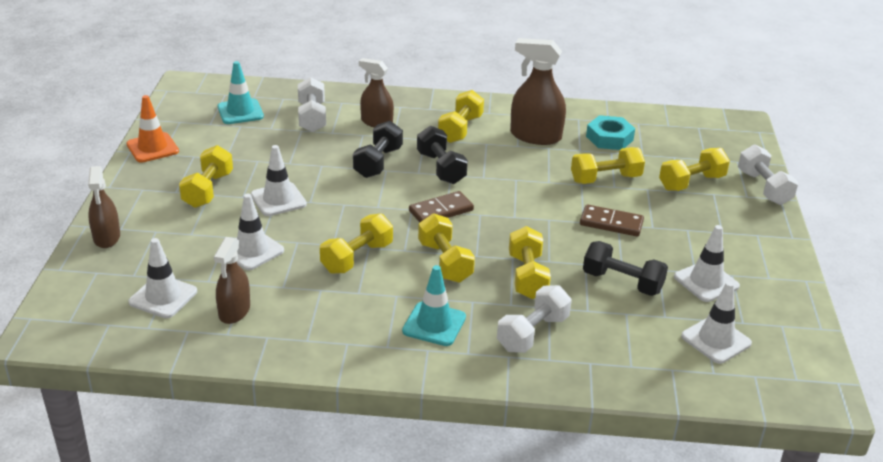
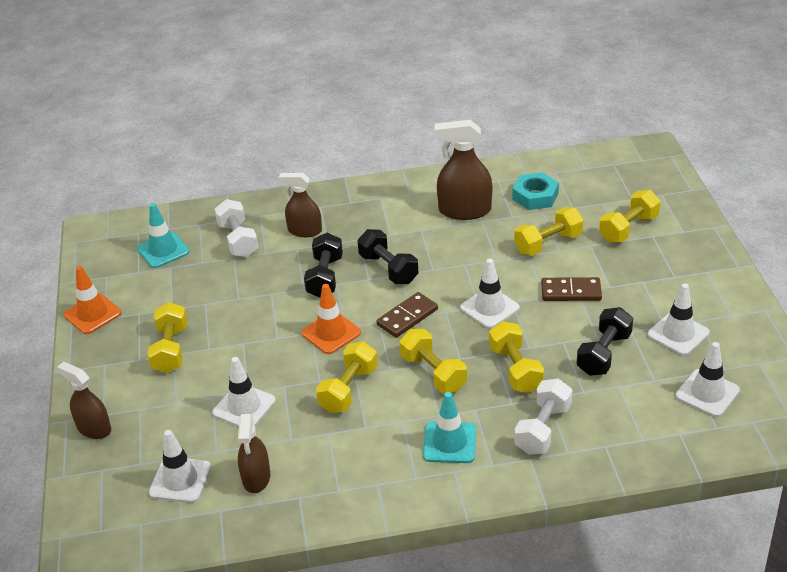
camera: 10 degrees left, 5 degrees up
(107, 237) = (94, 428): brown spray bottle -> brown spray bottle turned 150 degrees clockwise
(278, 199) = (245, 343): white traffic cone -> white traffic cone (489, 308)
(362, 208) = (331, 333): none -> orange traffic cone
(460, 129) = (389, 219): yellow dumbbell -> none
(622, 282) = (604, 354): black dumbbell -> black dumbbell turned 75 degrees counterclockwise
(763, 188) = (695, 218): white dumbbell -> none

